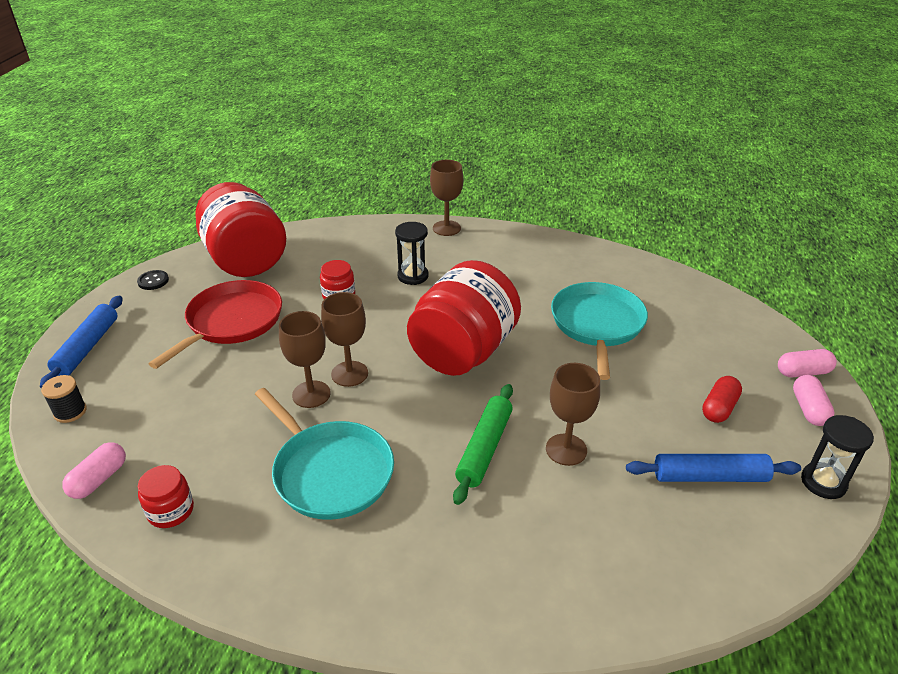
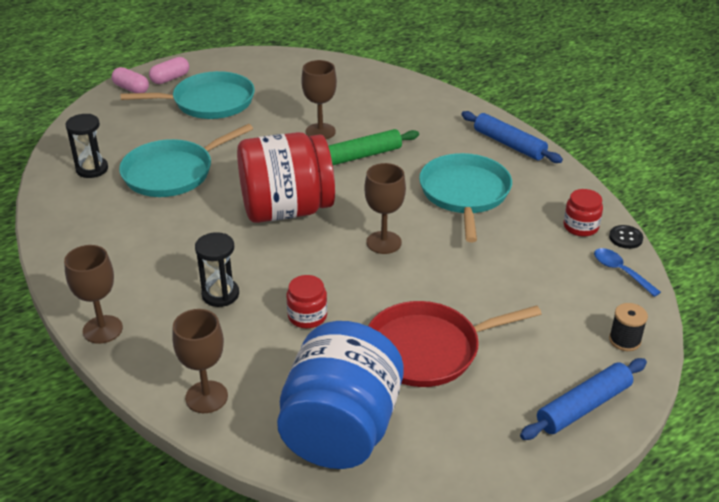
camera: 135 degrees left, 0 degrees up
(99, 479) = (620, 271): pink capsule -> blue spoon
(153, 281) = (465, 465): black button -> black button (625, 238)
(245, 260) = (341, 429): red jar -> blue jar
(311, 394) = (427, 244): brown goblet -> brown goblet (206, 397)
(709, 476) = (274, 88): blue rolling pin -> blue rolling pin (509, 144)
(719, 408) = (209, 102): red capsule -> turquoise pan
(823, 482) = (232, 61): black hourglass -> black hourglass (92, 169)

